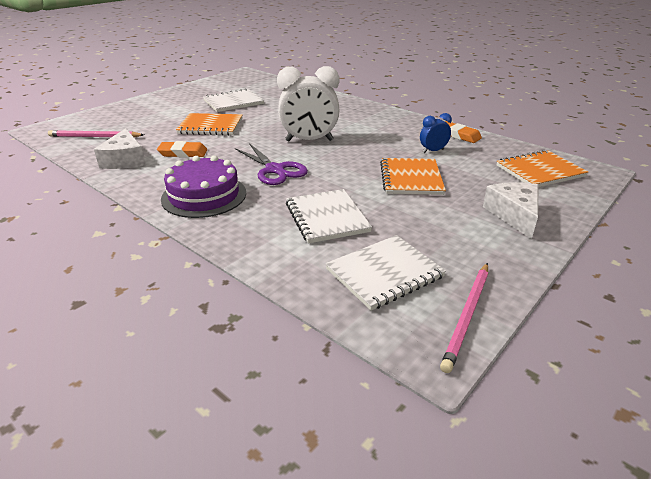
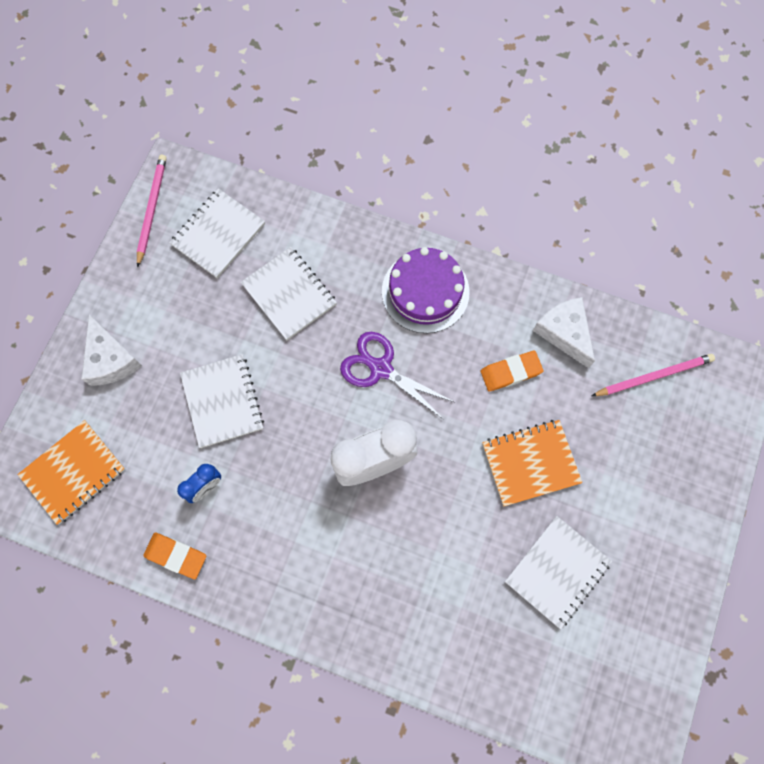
camera: 160 degrees right, 40 degrees up
(411, 178) = (222, 401): orange notebook -> white notebook

